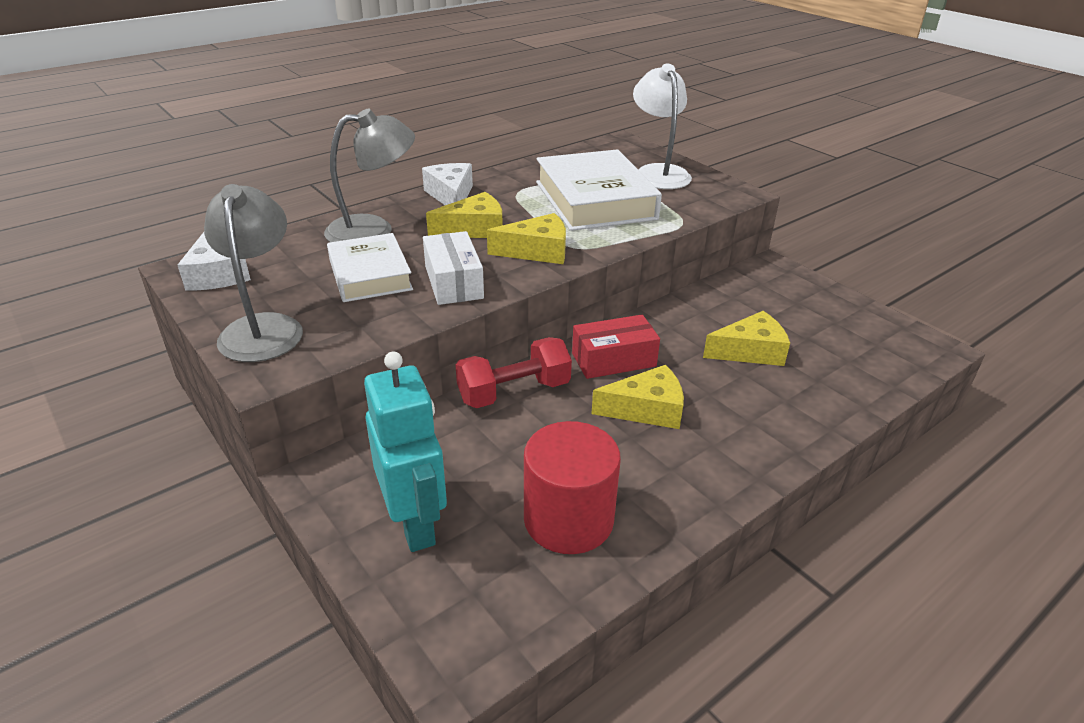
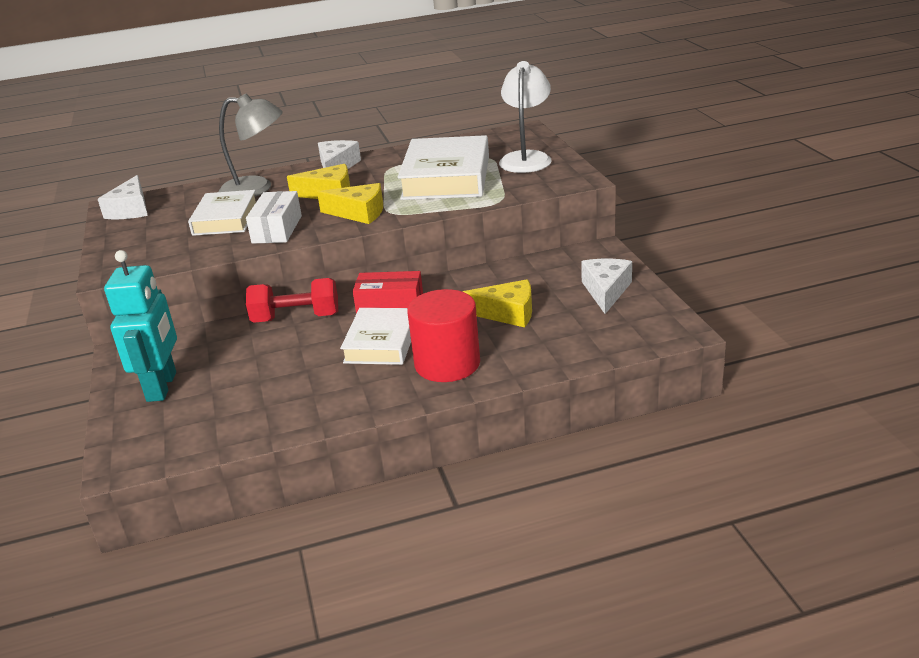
camera: 25 degrees right, 5 degrees down
(263, 327) = (130, 246): grey lamp -> none
(568, 519) = (259, 401): red cylinder -> red cylinder (447, 364)
(647, 409) = (381, 342): yellow cheese -> white book
(823, 312) = (606, 291): none -> white cheese

